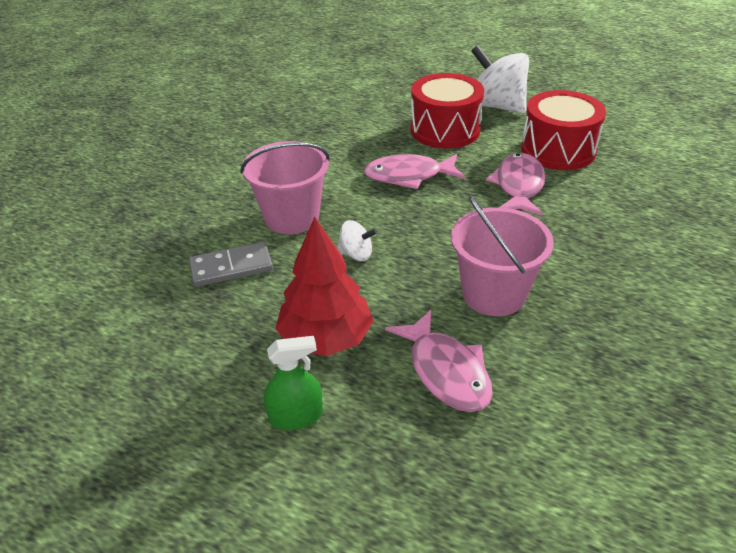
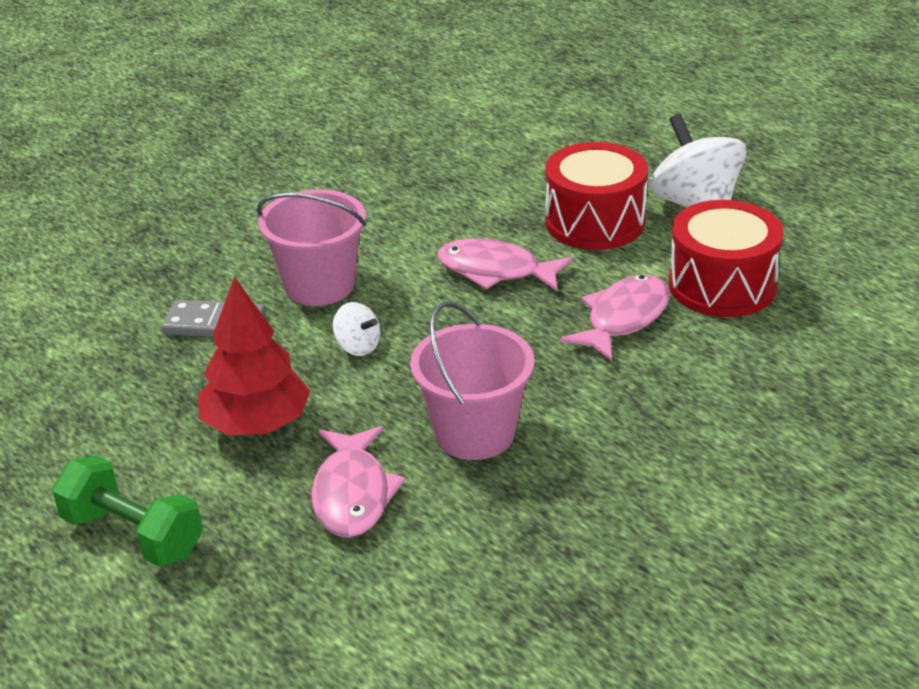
camera: 25 degrees right, 5 degrees down
(293, 474) = (133, 535): none -> green dumbbell
(296, 416) = (172, 487): green spray bottle -> none

